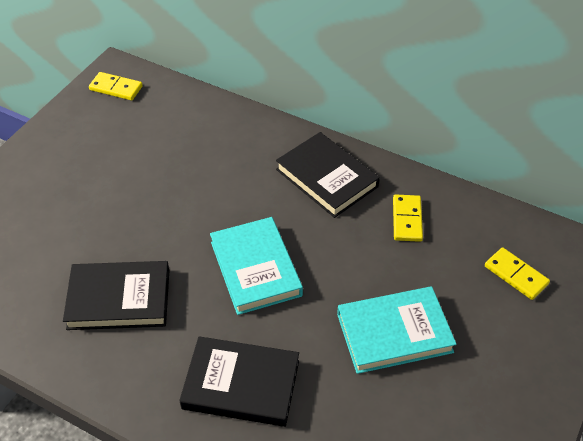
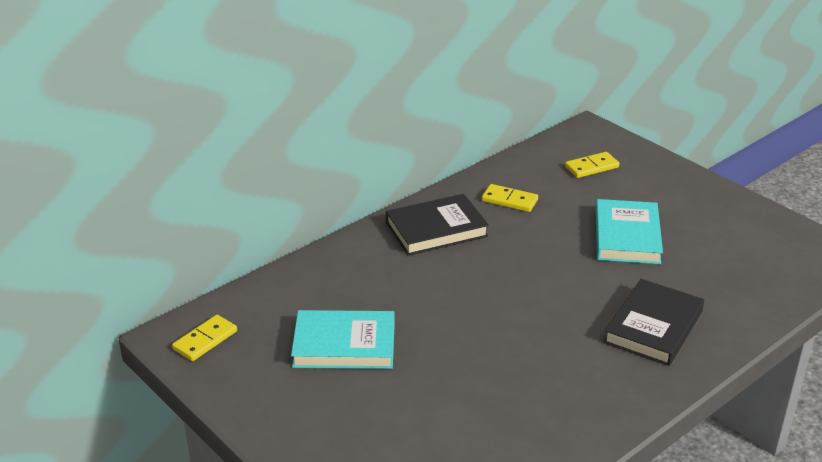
camera: 70 degrees left, 15 degrees down
(119, 299) = (528, 385): black book -> none
(255, 268) = (527, 293): turquoise book -> turquoise book (344, 345)

